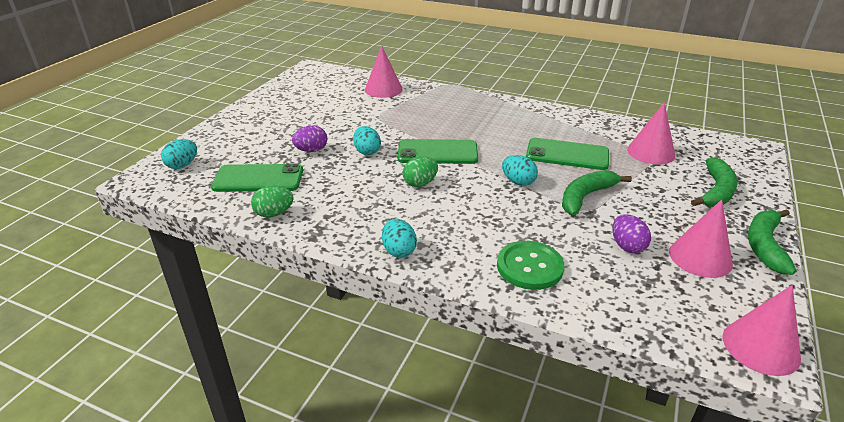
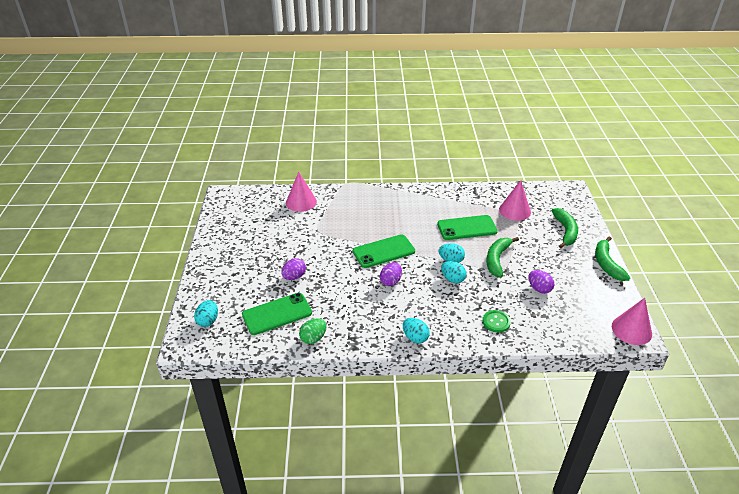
camera: 25 degrees left, 5 degrees up
(367, 152) = (335, 265): turquoise egg -> turquoise egg (452, 279)
(420, 183) = (391, 281): green egg -> purple egg
(529, 267) = (496, 322): green button -> green button, size x0.66
(700, 257) = (579, 283): pink cone -> none

